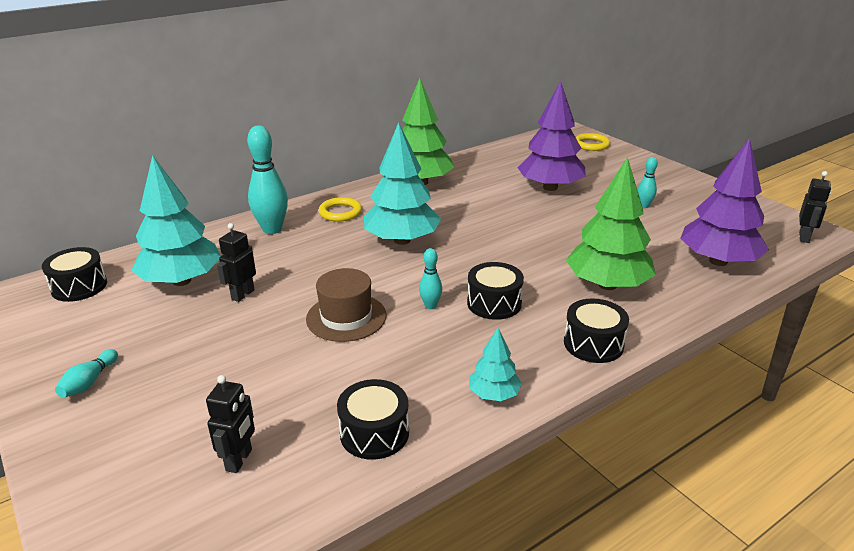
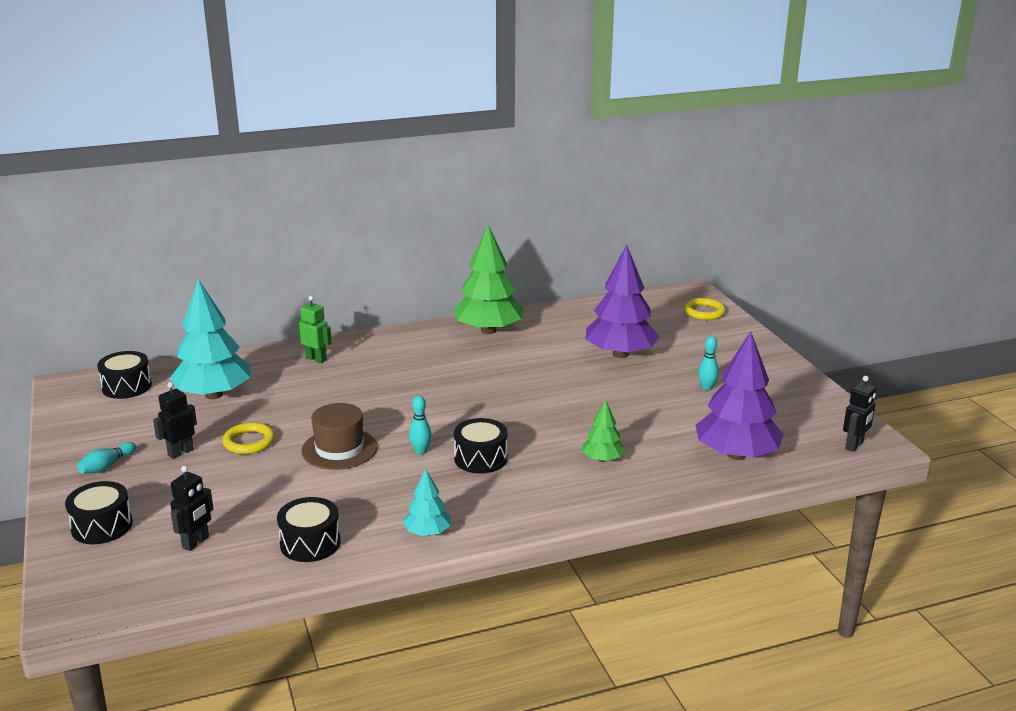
camera: 15 degrees right, 5 degrees down
(242, 294) = (260, 415): black robot -> black robot (180, 452)
(272, 229) = (316, 359): turquoise bowling pin -> green robot
(340, 212) = (389, 351): yellow ring -> yellow ring (249, 442)
(402, 240) = (432, 387): turquoise tree -> none
(593, 344) = (547, 508): black drum -> black drum (102, 526)
(607, 285) = (602, 459): green tree -> green tree, size x0.50

